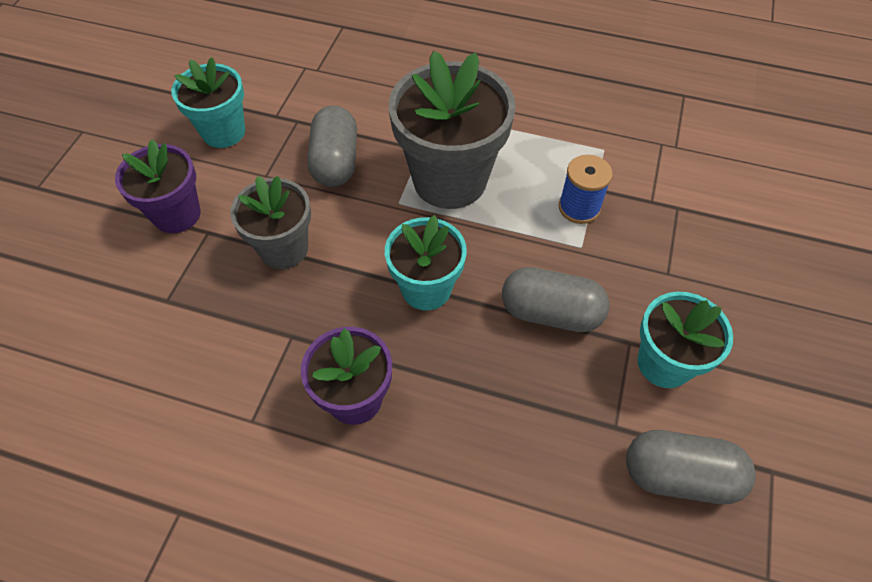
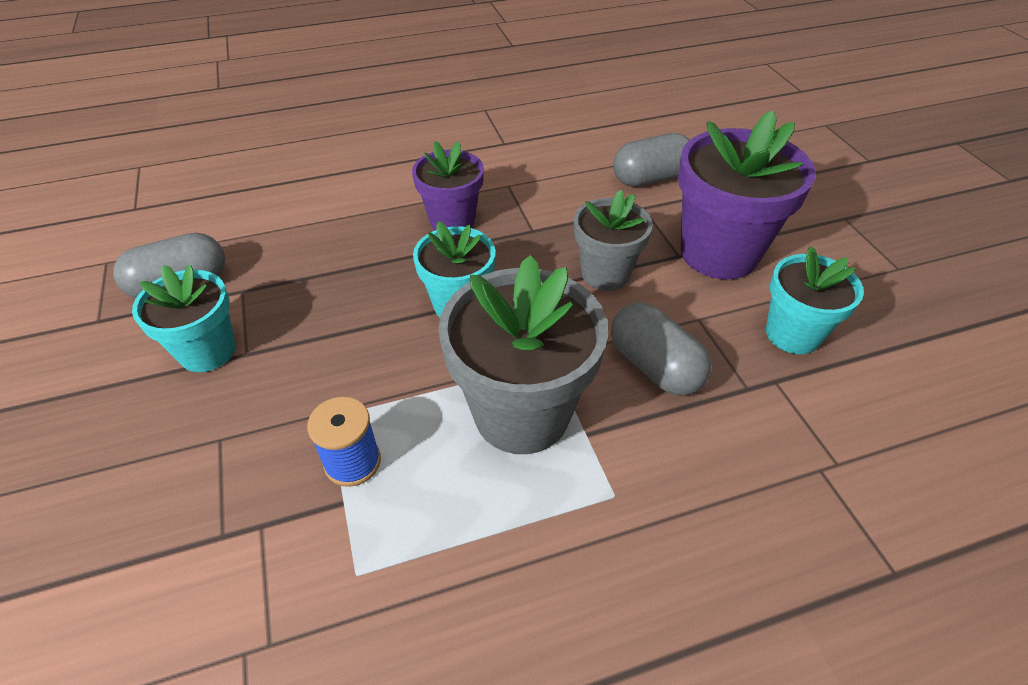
camera: 145 degrees right, 10 degrees down
(177, 214) = (719, 253): purple flower pot -> purple flower pot, size x1.64
(550, 313) = (333, 340): grey capsule -> grey capsule (650, 178)

